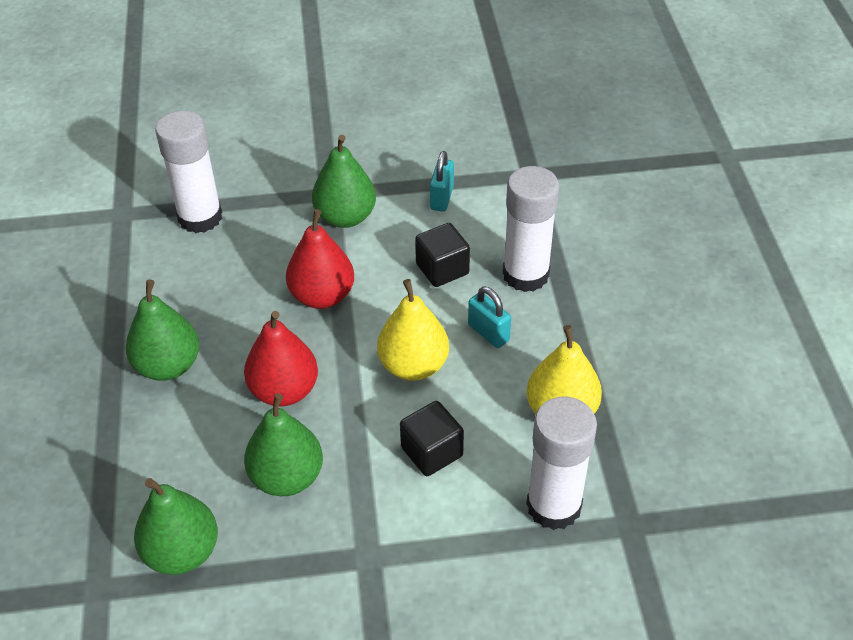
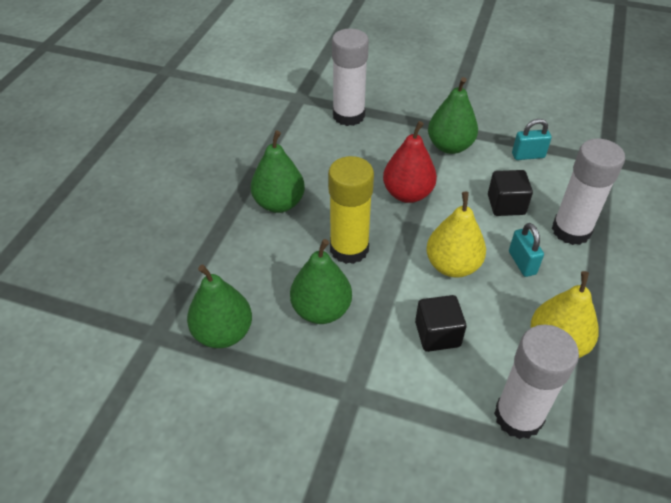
camera: 25 degrees right, 0 degrees up
(284, 391) = (349, 249): red pear -> yellow glue stick
(442, 198) = (528, 155): turquoise padlock -> turquoise padlock turned 45 degrees clockwise

